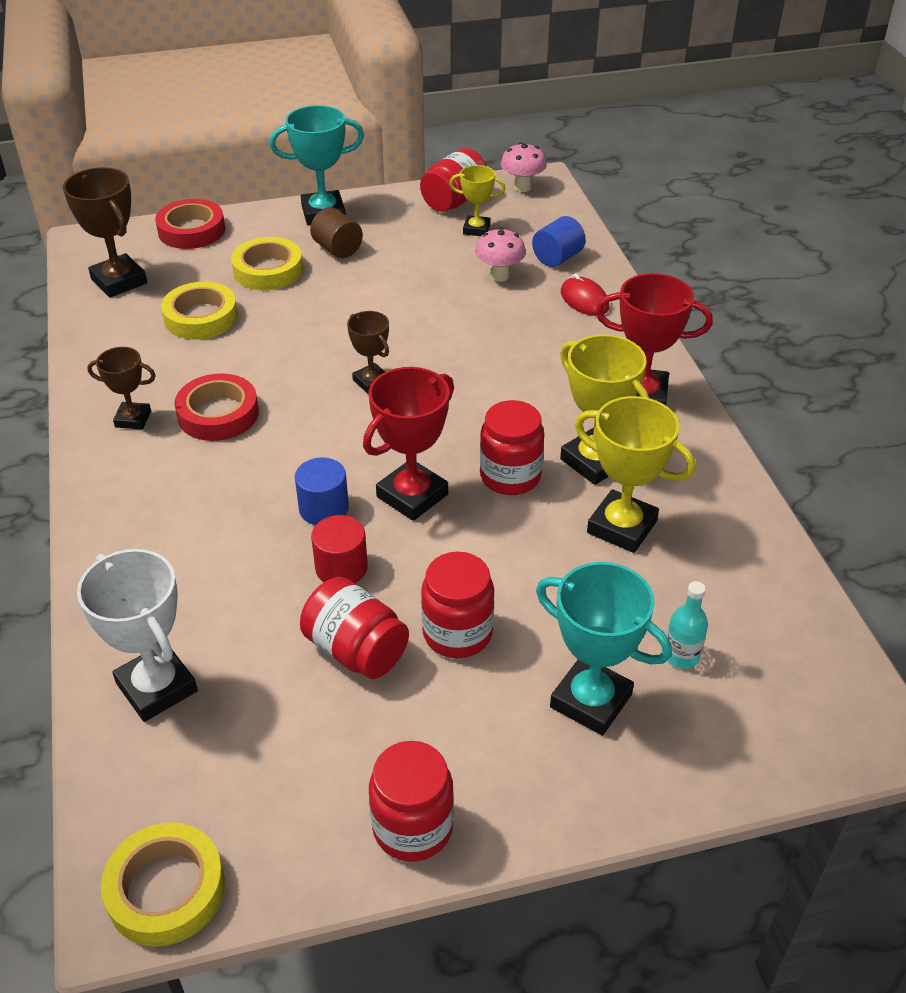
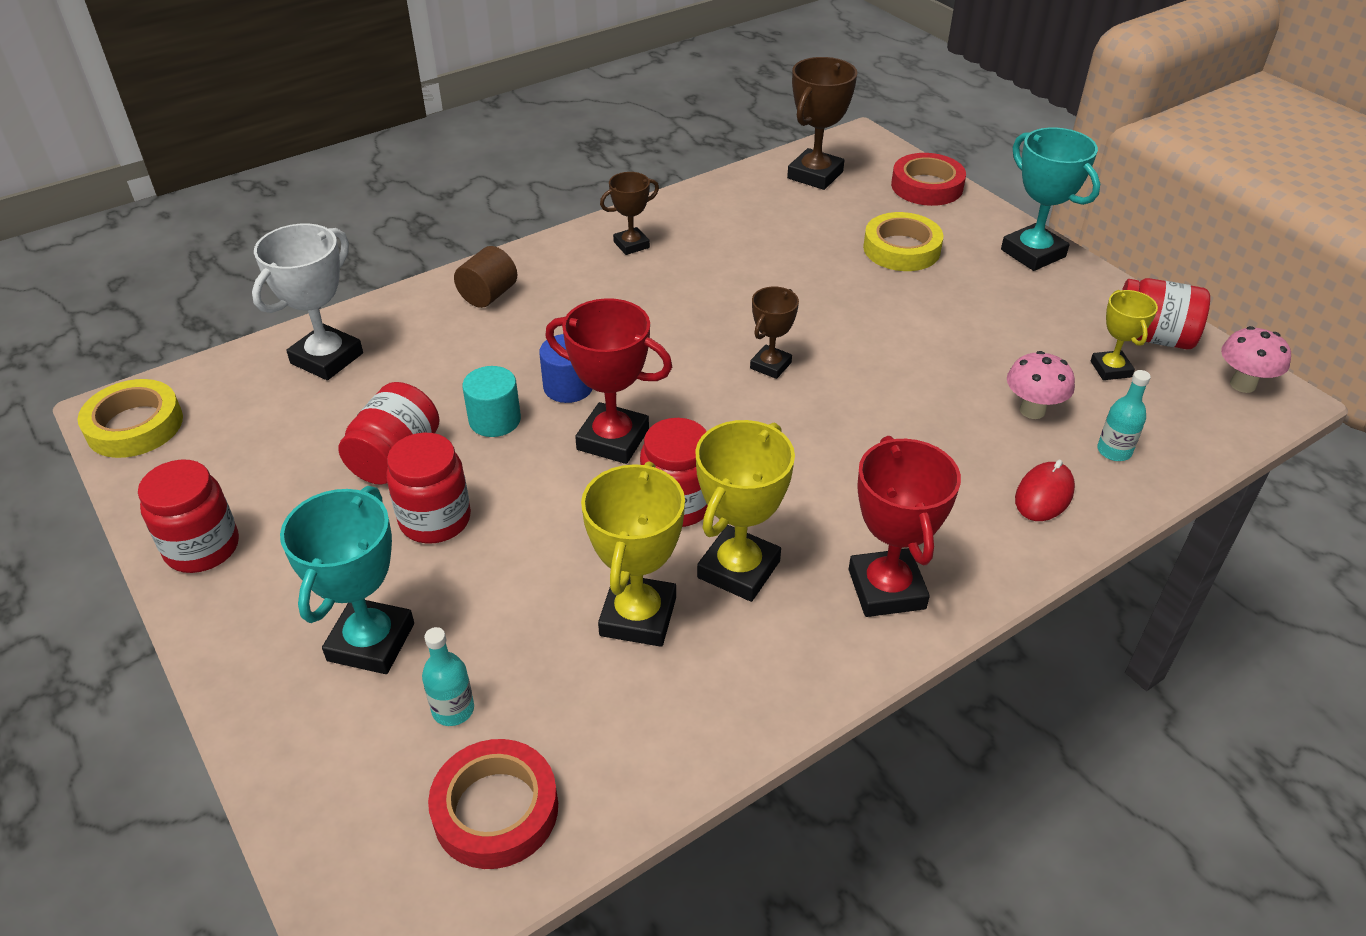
camera: 70 degrees right, 0 degrees up
(133, 419) = (631, 245): brown trophy -> brown trophy turned 75 degrees clockwise
(201, 317) = (796, 234): yellow tape -> none
(218, 414) = (665, 287): red tape -> red tape (496, 810)
(337, 249) = (977, 281): brown cylinder -> brown cylinder (488, 295)
(341, 568) = (495, 420): red cylinder -> turquoise cylinder
(557, 258) = (1114, 451): blue cylinder -> turquoise bottle

